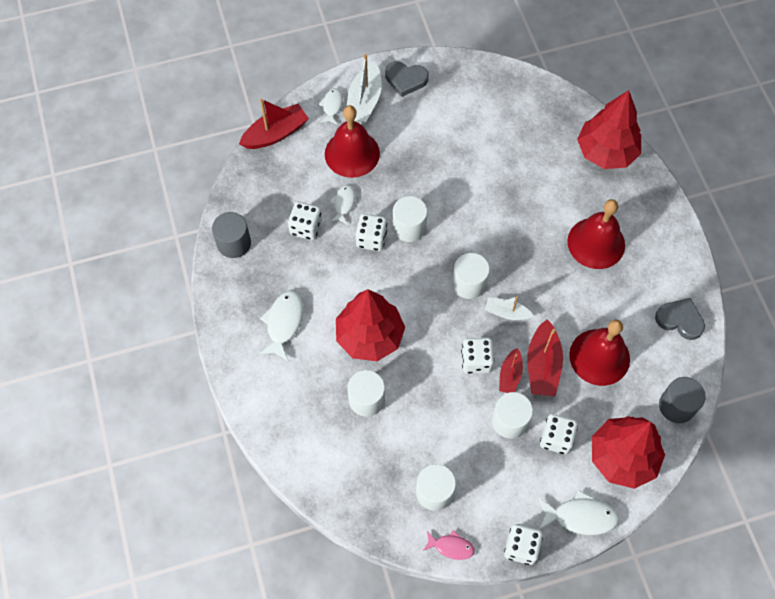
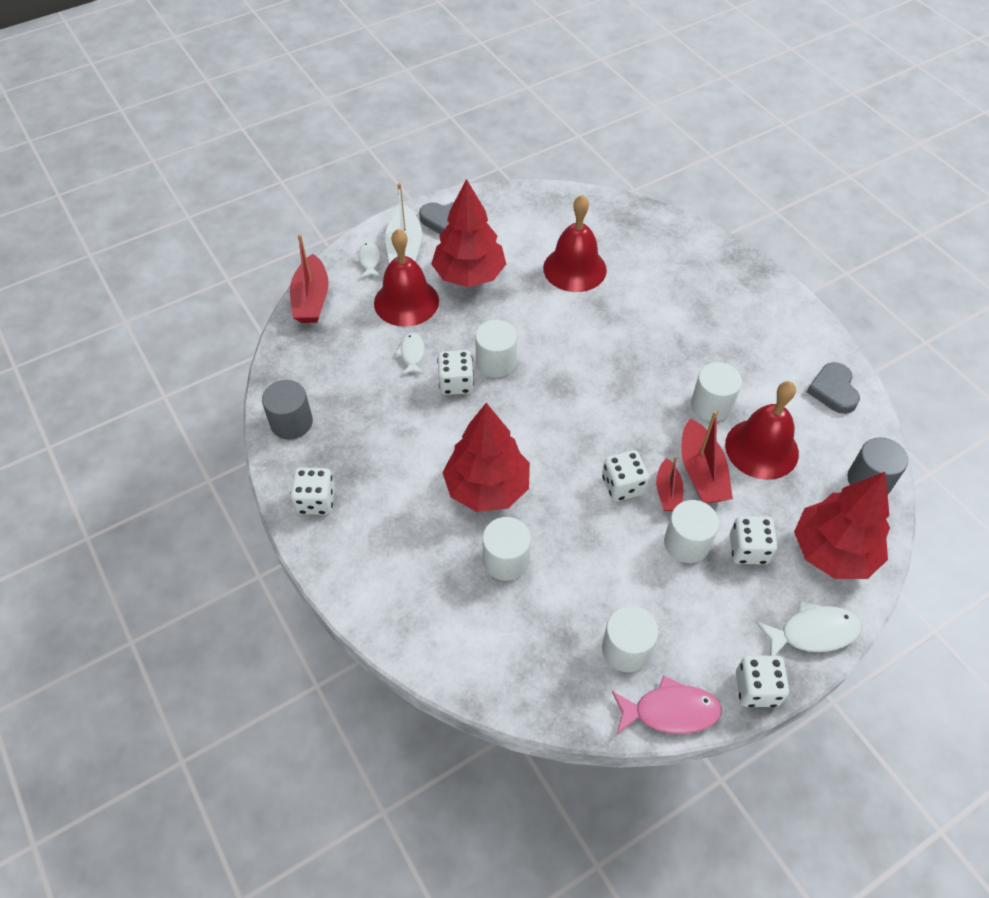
camera: 15 degrees left, 10 degrees down
(275, 133) = (311, 299): red boat -> red boat turned 135 degrees clockwise
(284, 323) = (377, 497): white fish -> none
(306, 227) = (375, 387): white dice -> white dice (316, 501)
(451, 547) = (670, 711): pink fish -> pink fish, size x1.60
(469, 283) = (585, 405): white cylinder -> white cylinder (711, 405)
(506, 313) = (639, 426): white boat -> none
(596, 243) = (710, 334): red bell -> red bell (574, 268)
(606, 152) = (686, 246): red tree -> red tree (469, 275)
(680, 320) = (833, 390): grey heart -> grey heart turned 105 degrees counterclockwise

